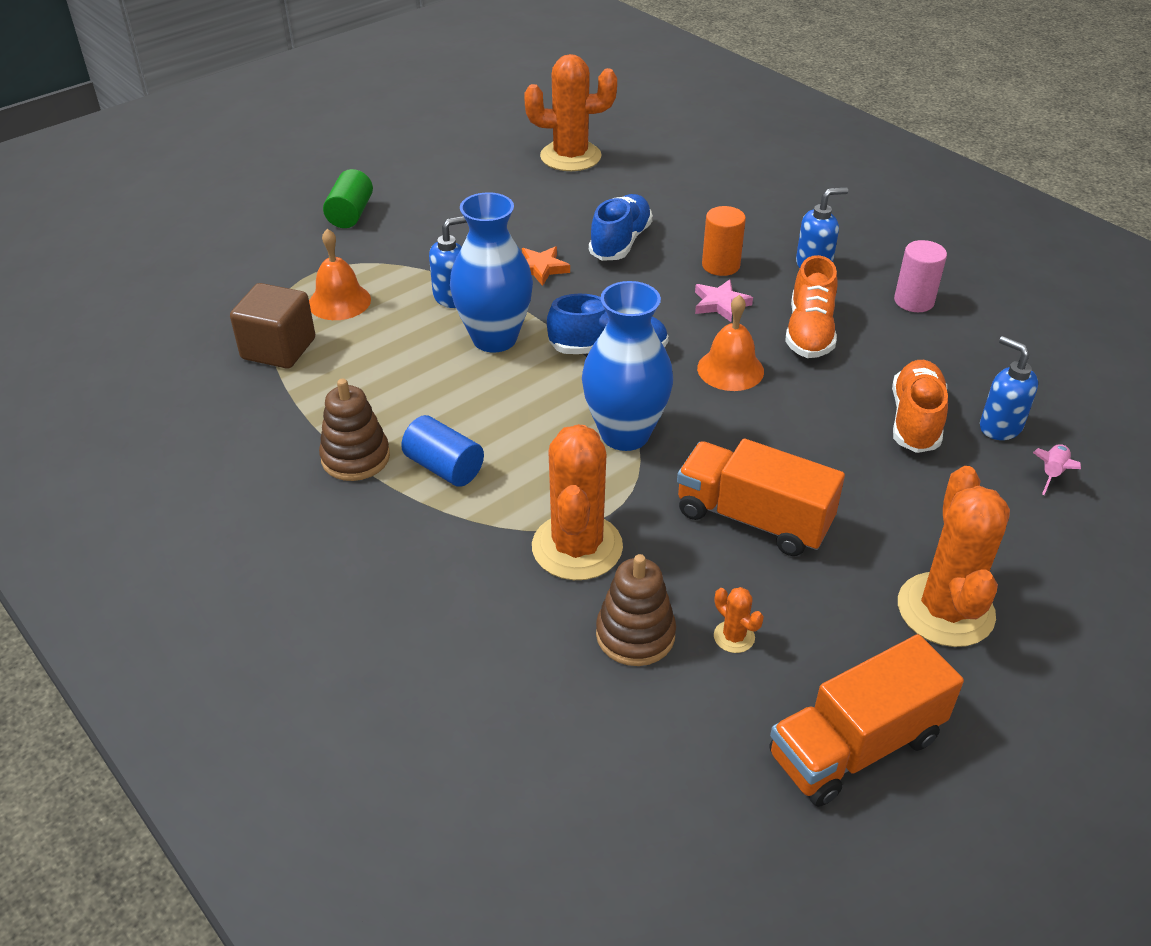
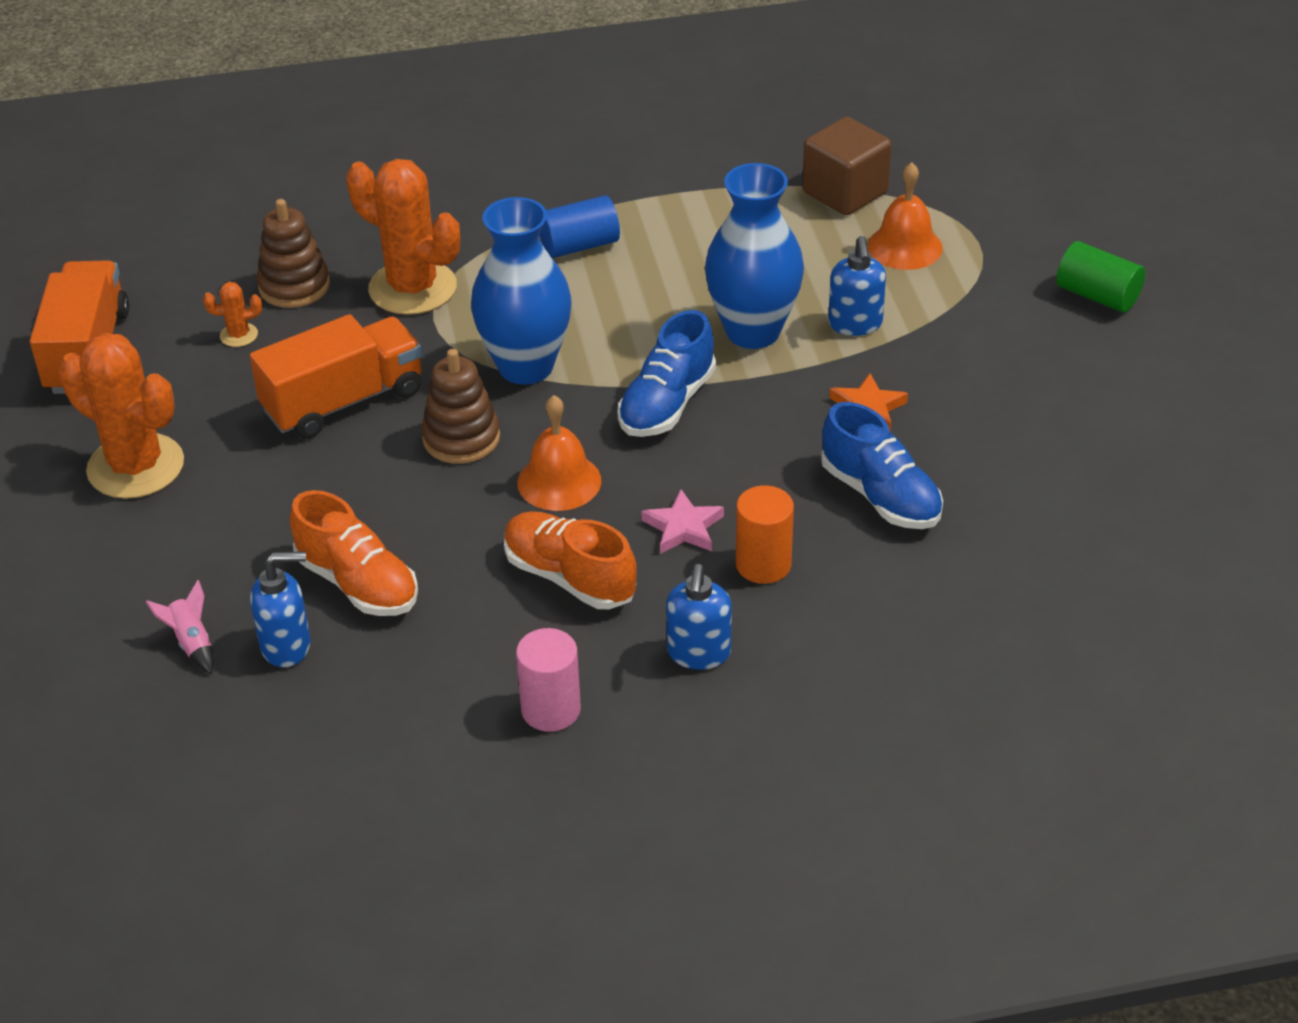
camera: 120 degrees right, 0 degrees up
(355, 458) = (637, 201): brown stacking toy -> brown stacking toy (461, 438)
(570, 156) = (1146, 533): orange cactus -> none

